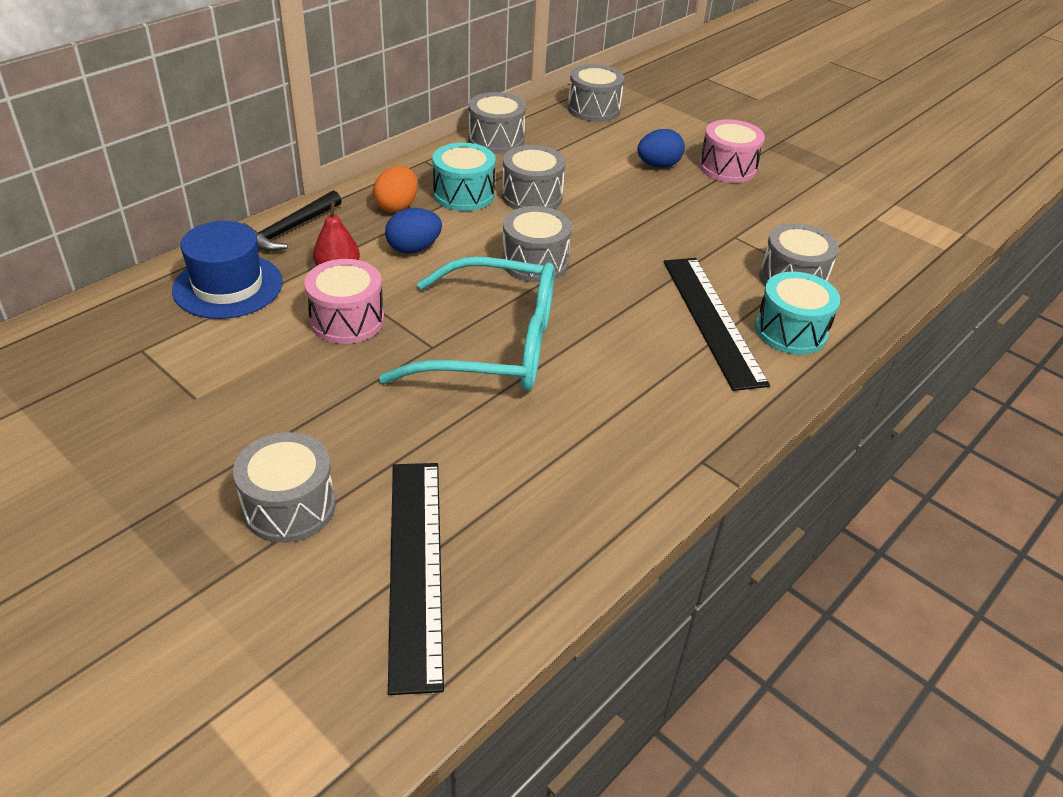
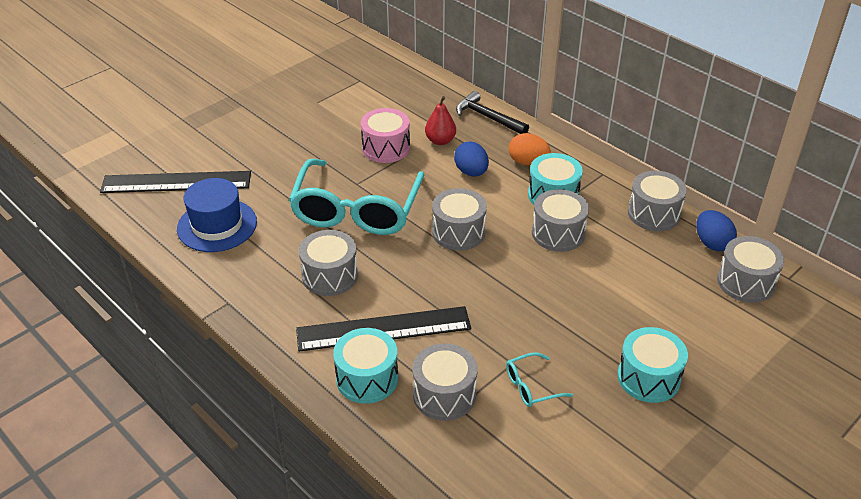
camera: 95 degrees right, 0 degrees up
(228, 286) = (421, 101): blue hat -> blue hat (217, 225)
(289, 506) = (229, 139): grey drum -> grey drum (330, 276)
(658, 165) = (637, 321): blue egg -> blue egg (712, 243)
(727, 168) = (648, 378): pink drum -> turquoise drum
(760, 227) = (532, 386): none -> turquoise glasses

